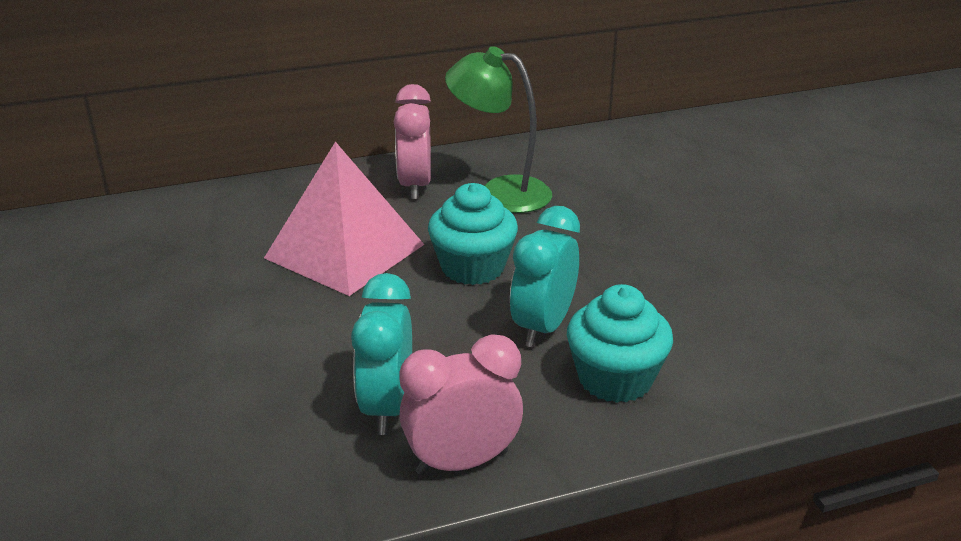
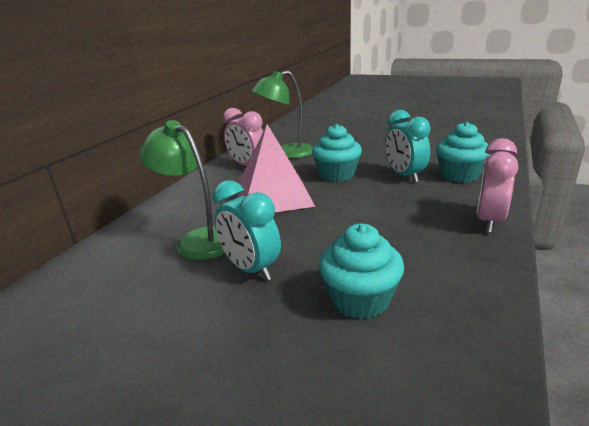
camera: 45 degrees left, 5 degrees down
(152, 425) = (360, 299): none -> turquoise cupcake
(182, 259) = (198, 239): none -> green lamp
(387, 407) = (425, 225): turquoise clock -> turquoise clock (251, 269)

